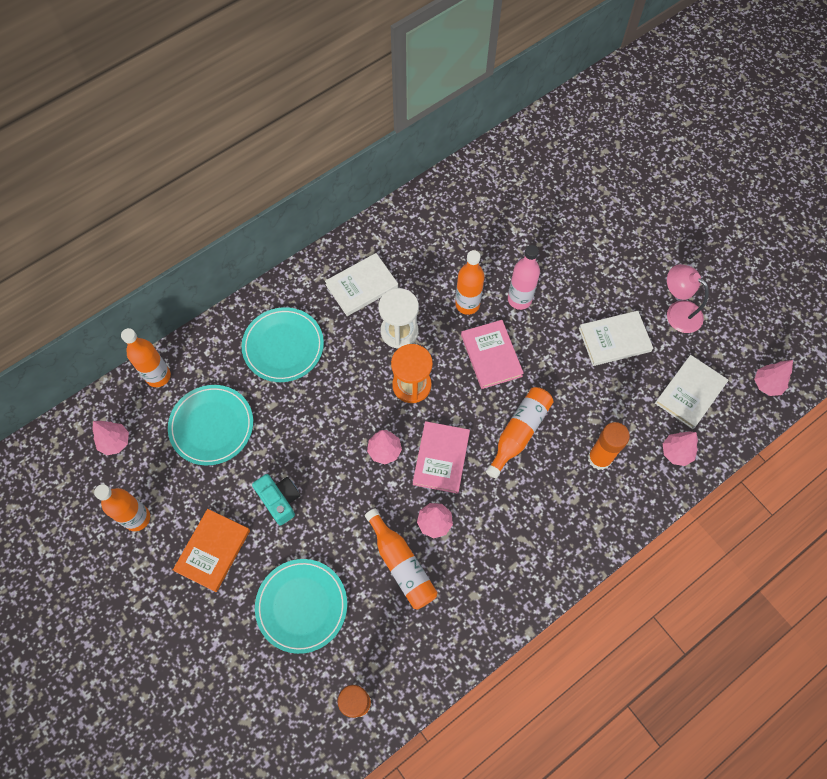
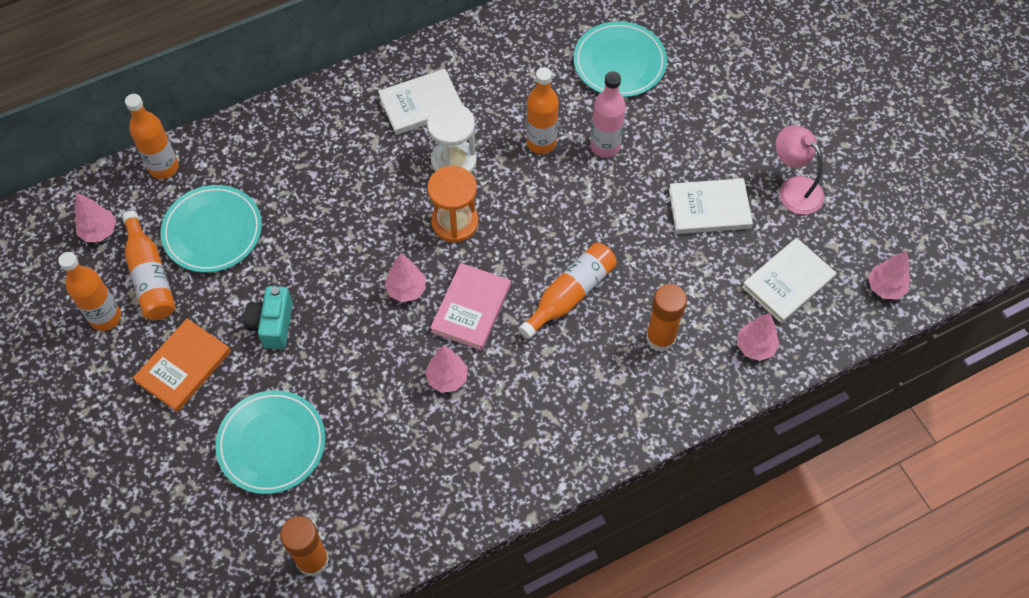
camera: 10 degrees right, 5 degrees down
(280, 500) = (272, 324): turquoise camera -> turquoise camera turned 150 degrees counterclockwise
(283, 346) = (314, 157): turquoise plate -> turquoise plate (619, 63)
(401, 564) = (398, 418): orange bottle -> orange bottle (150, 276)
(491, 355) = (556, 204): pink book -> none

